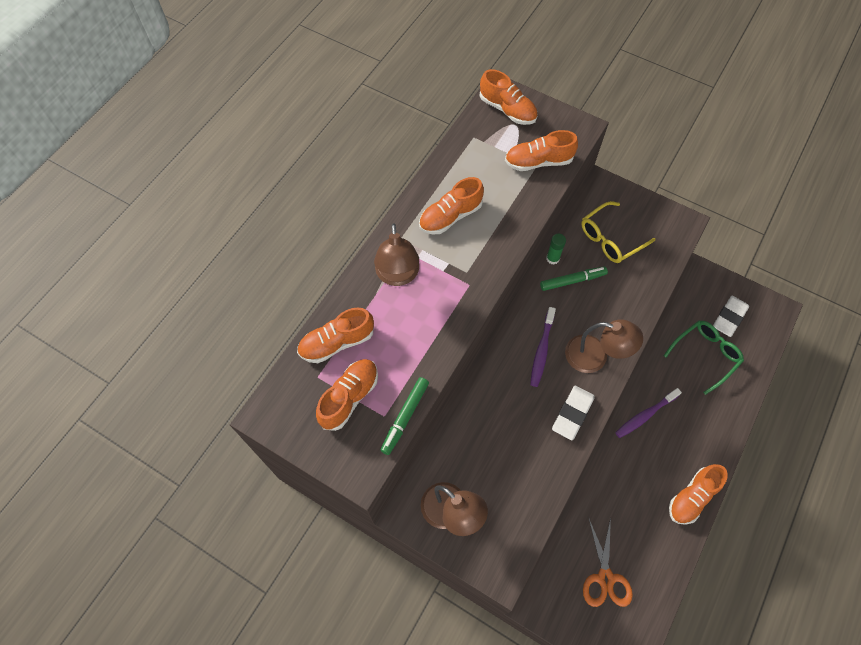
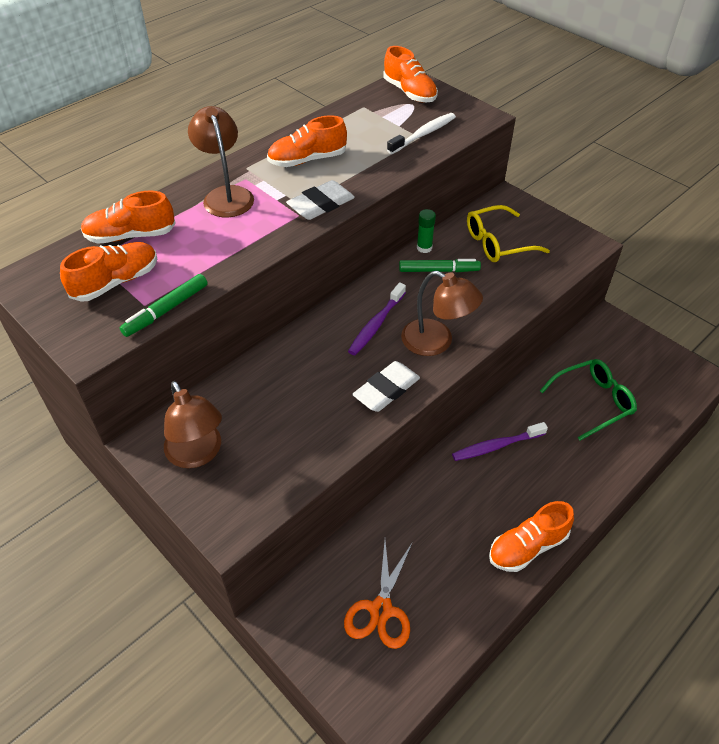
camera: 15 degrees right, 15 degrees down
(398, 276) = (226, 195): brown lamp -> brown lamp turned 150 degrees clockwise
(538, 162) = (423, 134): orange shoe -> white toothbrush
(729, 317) = (634, 371): white eraser -> white eraser (321, 205)

